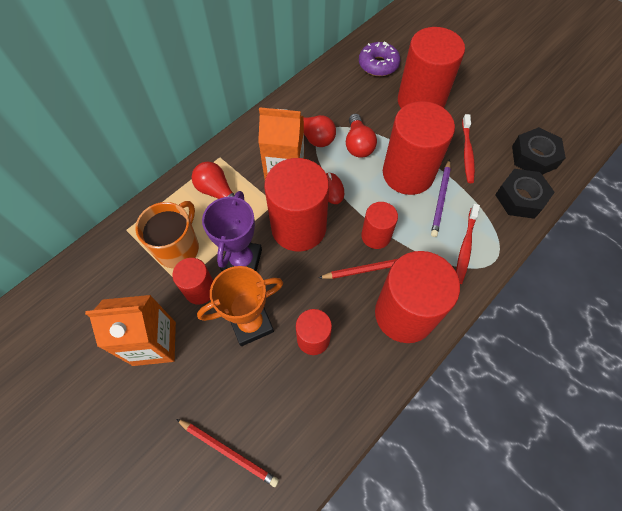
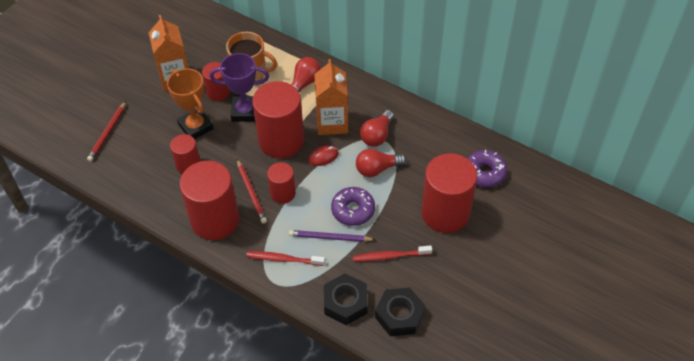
camera: 80 degrees right, 10 degrees down
(408, 173) = (353, 210): red cylinder -> purple donut

